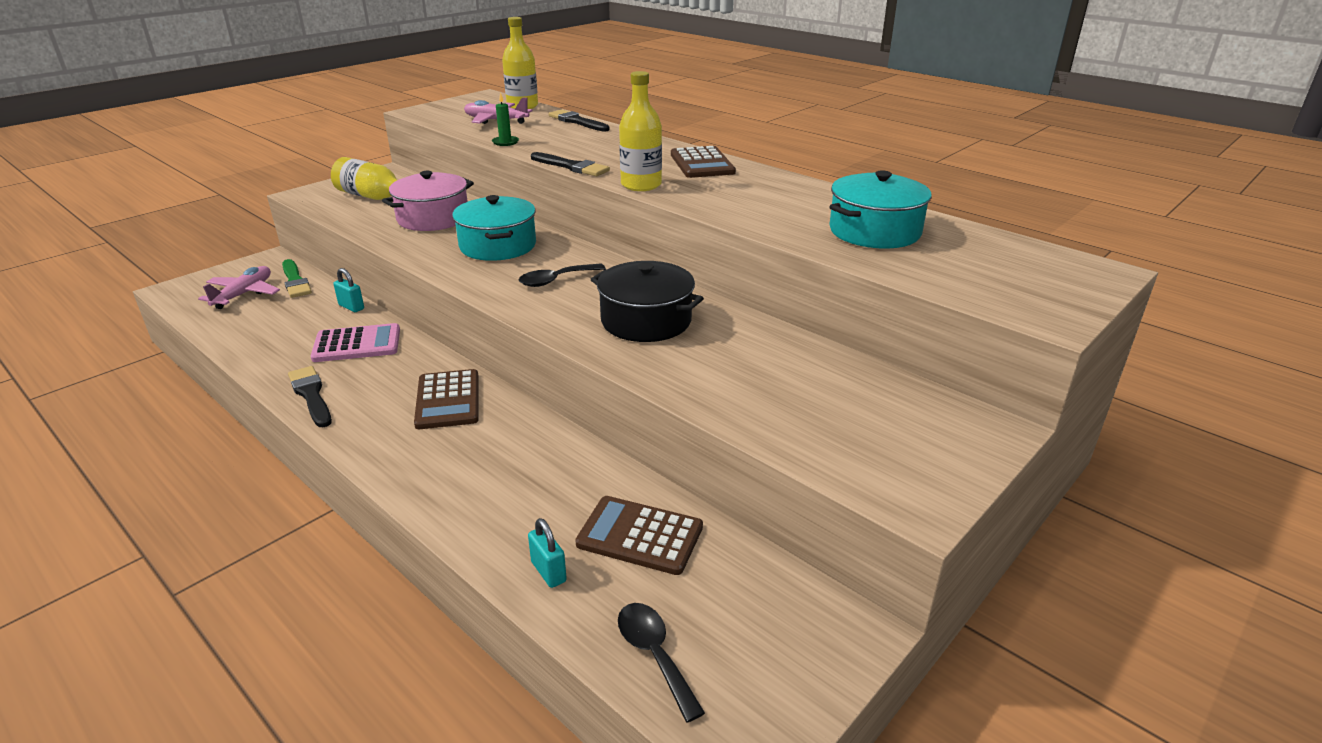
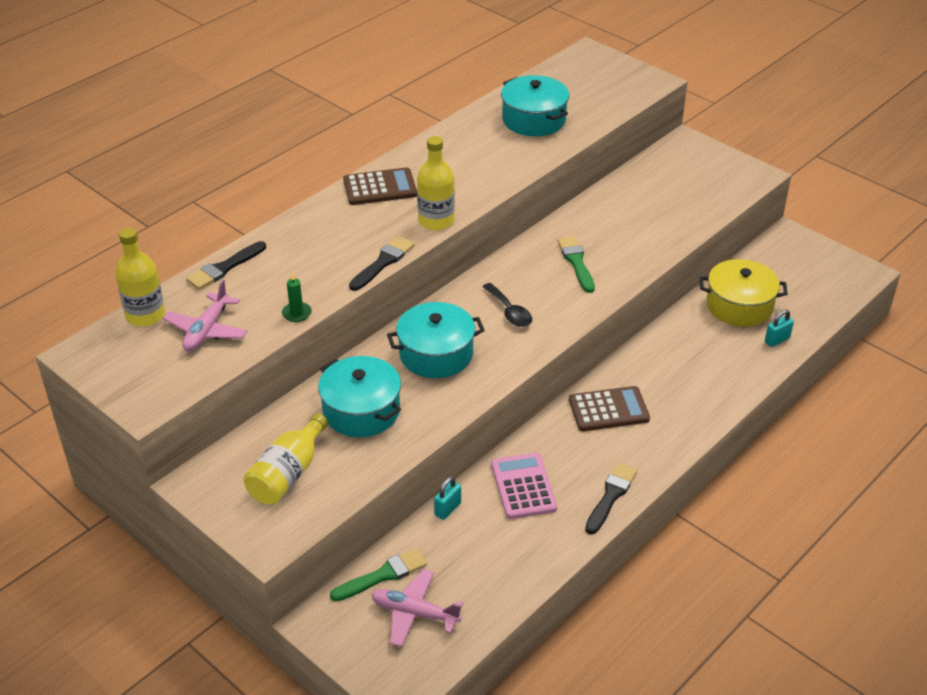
camera: 90 degrees left, 10 degrees up
(311, 395) = (611, 496): black brush -> black brush turned 150 degrees clockwise
(433, 218) = (361, 410): pink pot -> turquoise pot
(640, 536) = (739, 306): brown calculator -> yellow pot
(646, 321) = (576, 262): black pot -> green brush
(654, 654) = (822, 299): black spoon -> none

